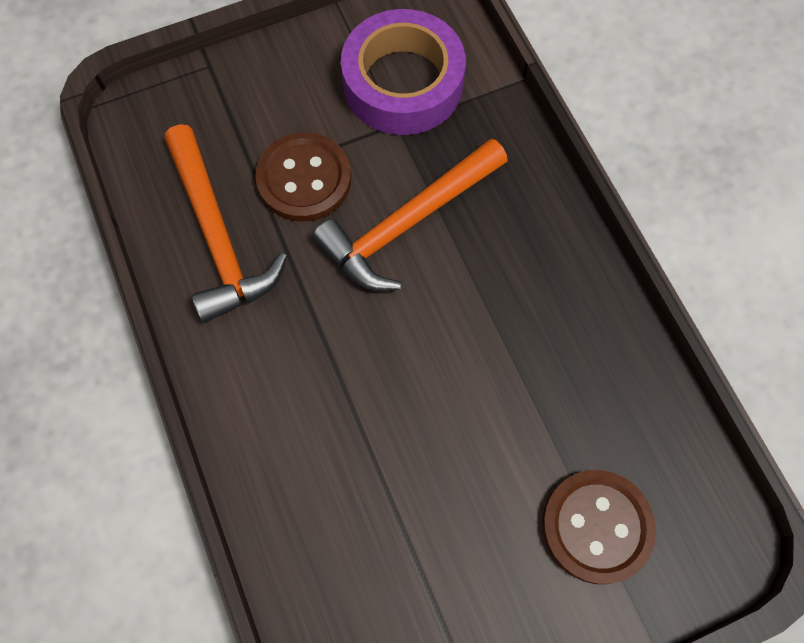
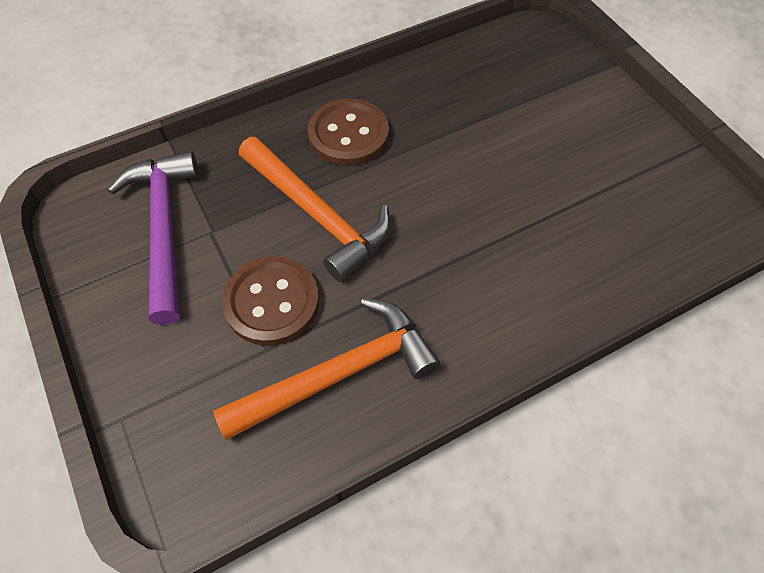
camera: 95 degrees left, 10 degrees down
(403, 83) = (164, 229): purple tape -> purple hammer
(596, 526) = (548, 91): brown button -> brown button (348, 135)

